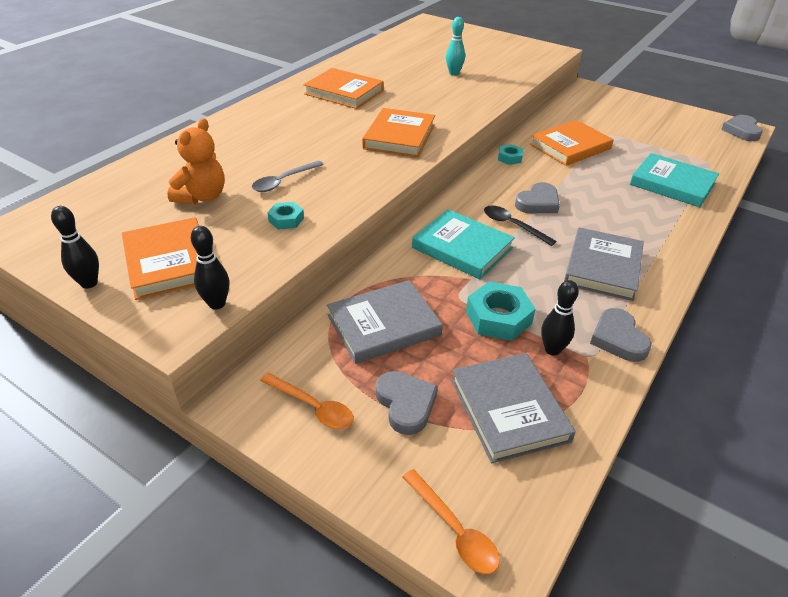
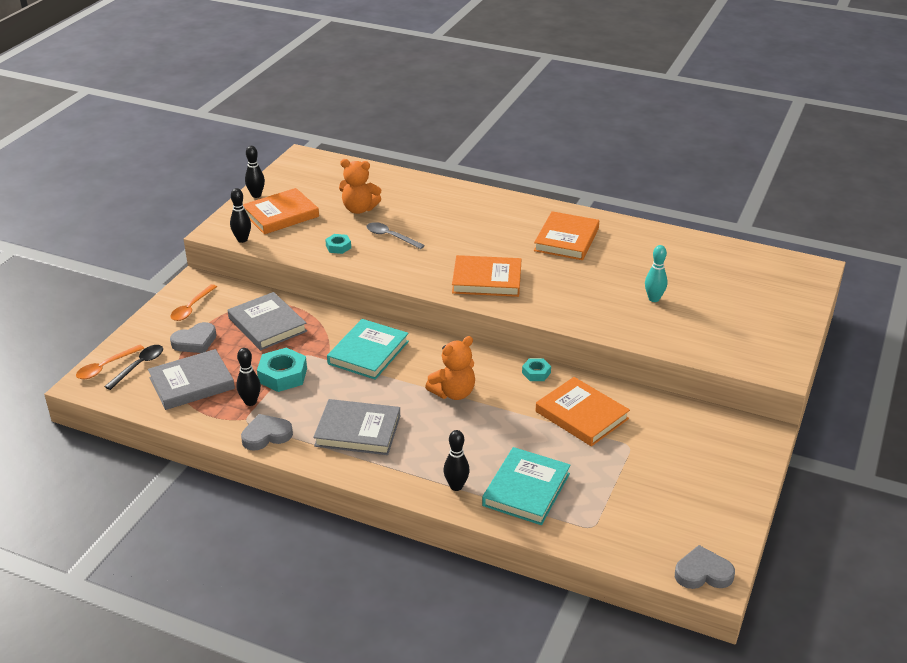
camera: 80 degrees right, 5 degrees down
(513, 225) = (409, 378): black spoon -> black spoon (139, 366)
(538, 203) = (453, 393): grey heart -> orange teddy bear
(677, 217) = (456, 486): none -> black bowling pin

